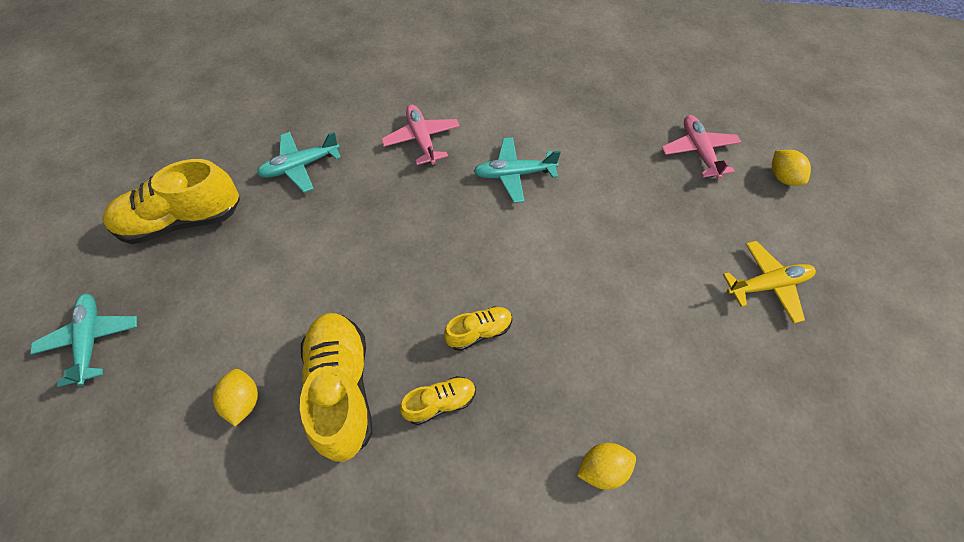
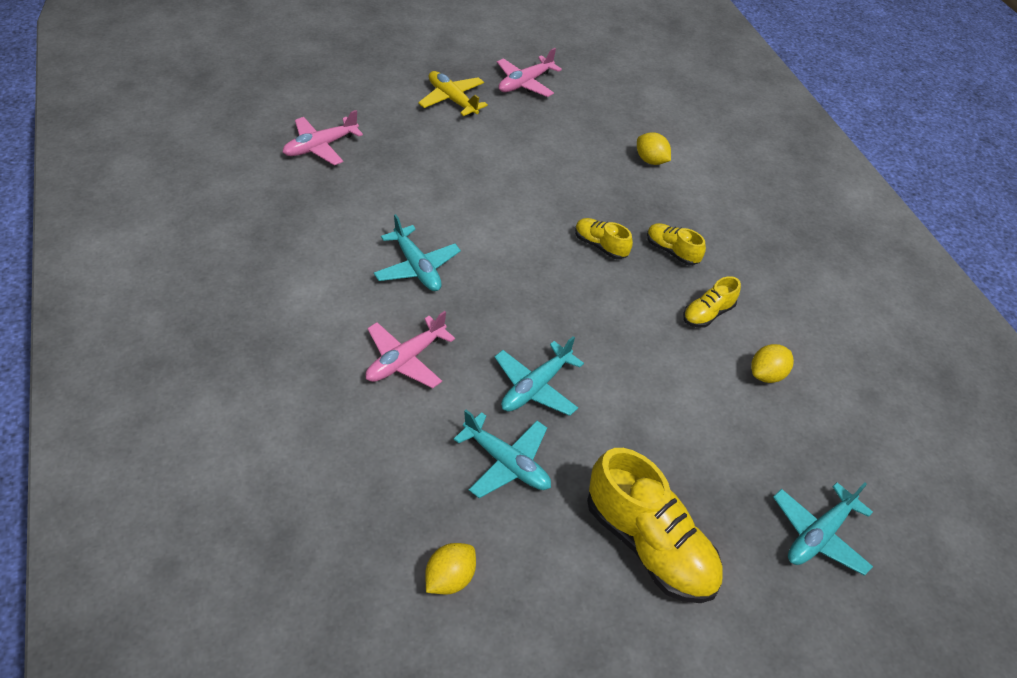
camera: 120 degrees left, 10 degrees down
(341, 389) = (707, 314): yellow shoe -> yellow shoe, size x0.51
(349, 208) = (535, 387): none -> turquoise plane
(782, 177) = (330, 97): yellow lemon -> yellow lemon (450, 578)
(799, 382) = (525, 83): none -> pink plane

